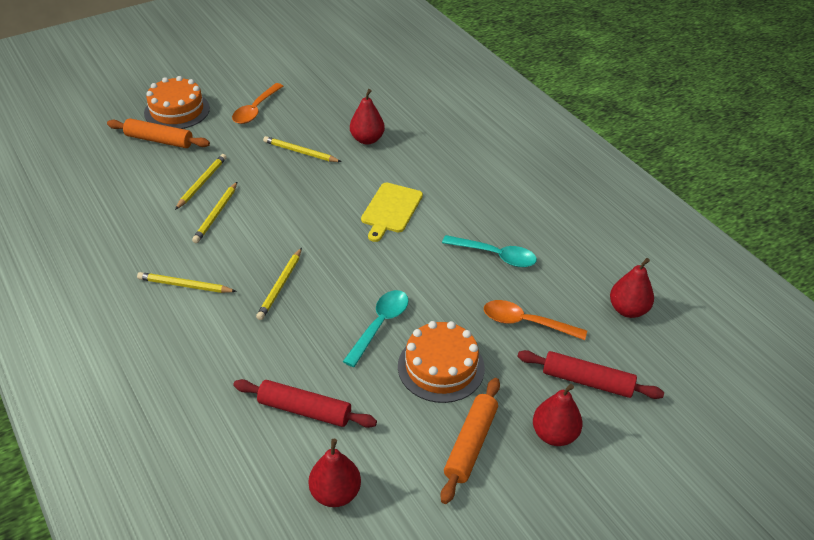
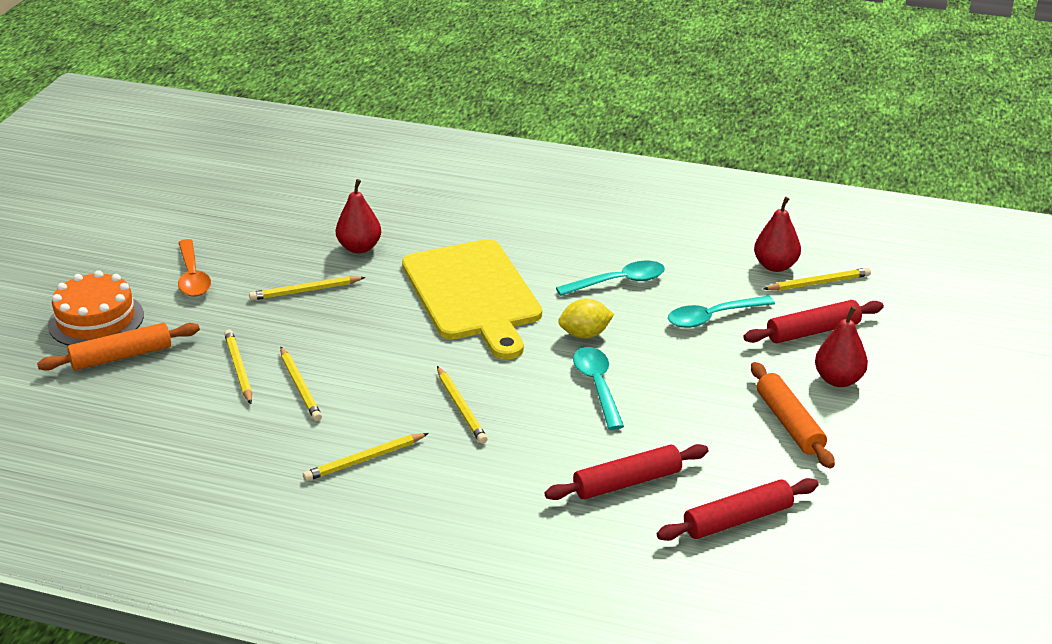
camera: 40 degrees left, 10 degrees down
(335, 493) = (737, 519): red pear -> red rolling pin
(391, 210) = (473, 294): yellow cutting board -> yellow cutting board, size x1.87
(422, 281) = (585, 334): none -> yellow lemon
(441, 367) = (692, 386): orange cake -> none
(526, 323) = (712, 317): orange spoon -> turquoise spoon
(644, 344) = (818, 283): none -> yellow pencil

